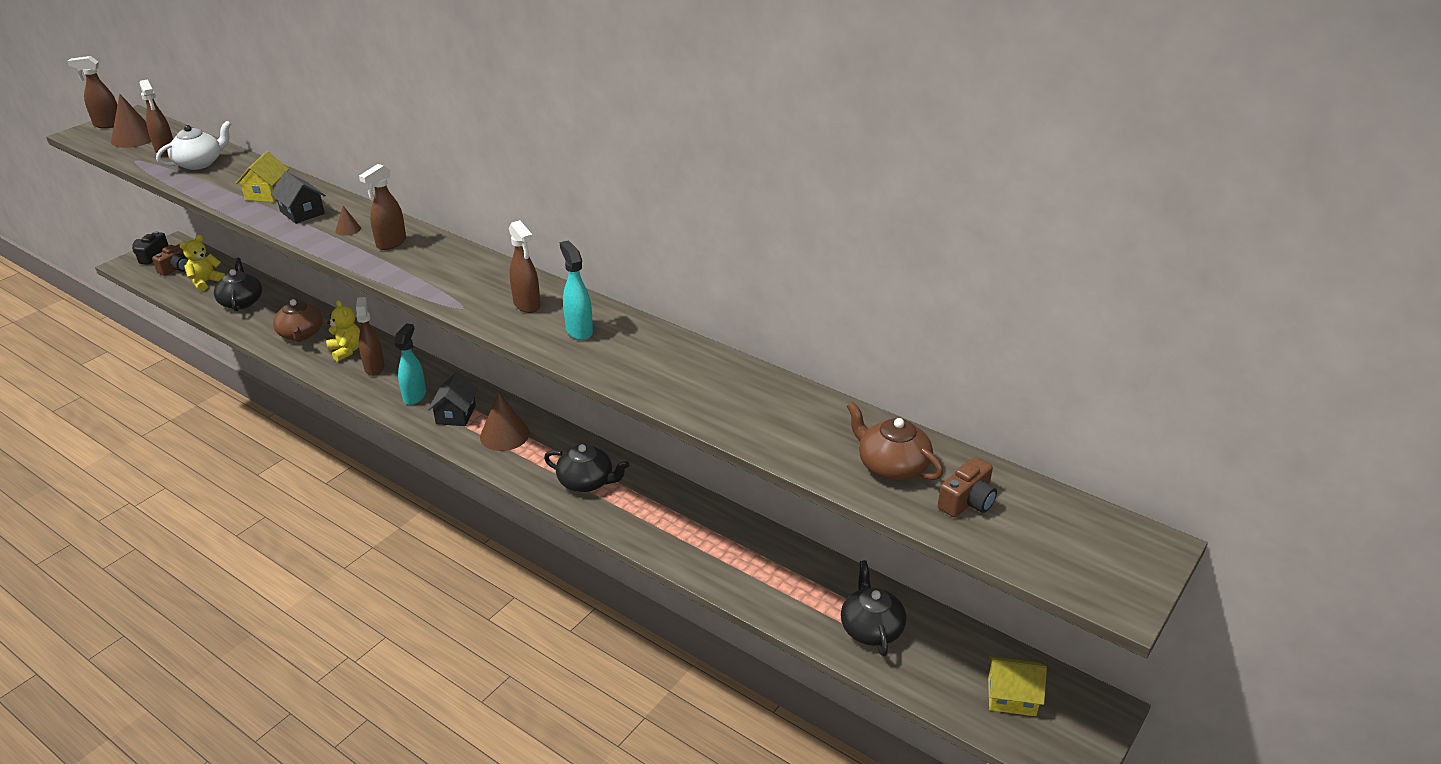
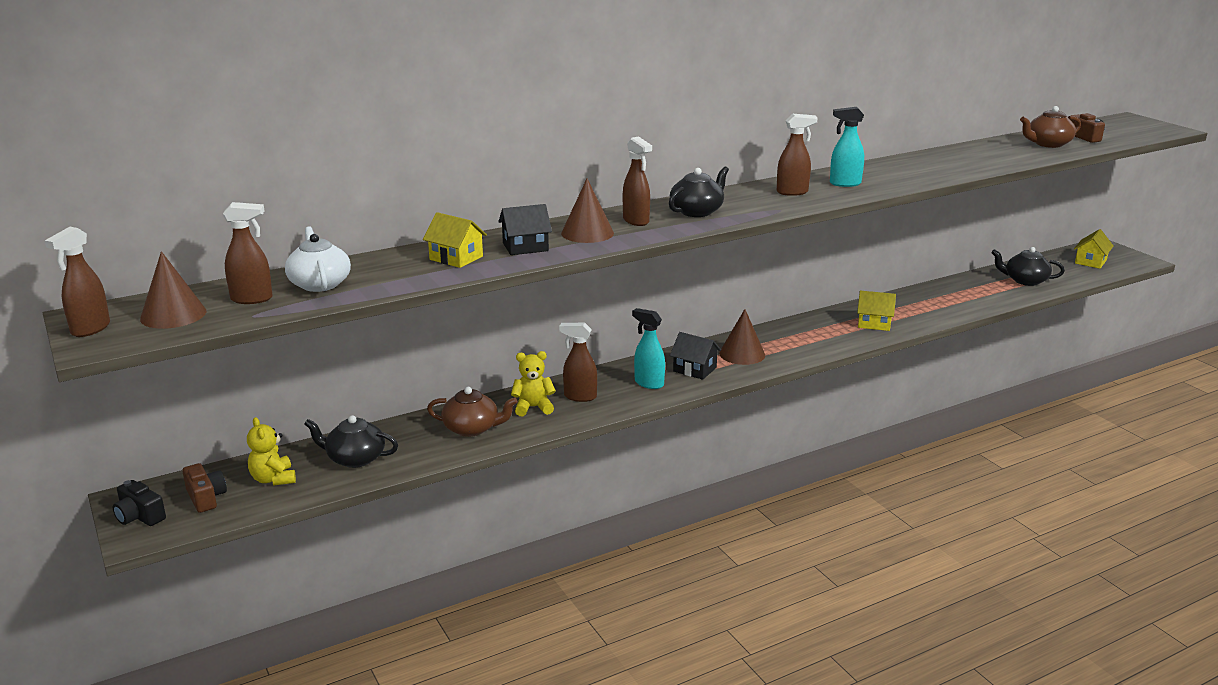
camera: 65 degrees left, 10 degrees down
(348, 229) = (587, 233): brown cone -> brown cone, size x2.02
(586, 482) = (828, 333): black teapot -> black teapot (697, 211)
(634, 511) = (874, 323): none -> yellow house

